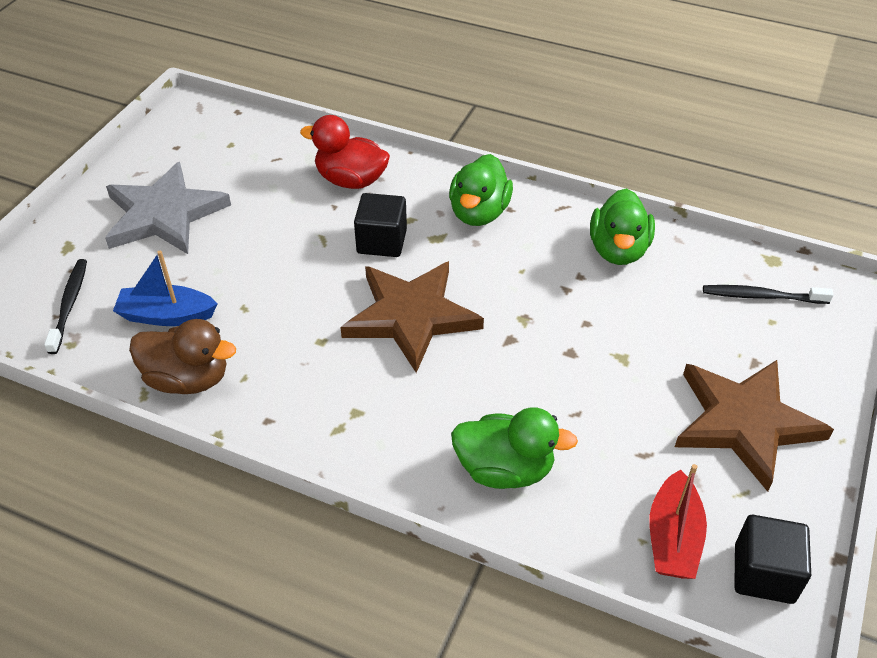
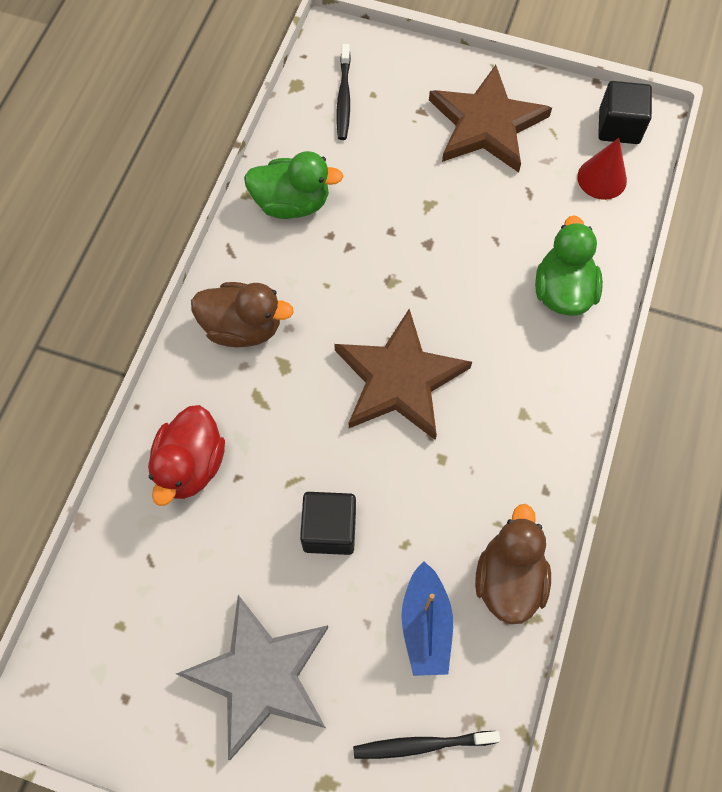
camera: 95 degrees left, 20 degrees up
(382, 241) = (293, 419): black cube -> black cube (329, 529)
(479, 213) = (243, 327): green duck -> brown duck
(673, 538) = (602, 178): red boat -> red cone

